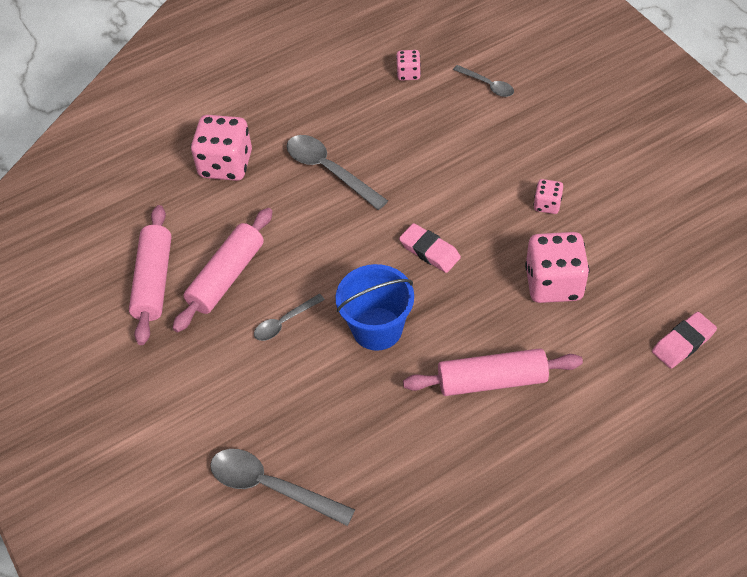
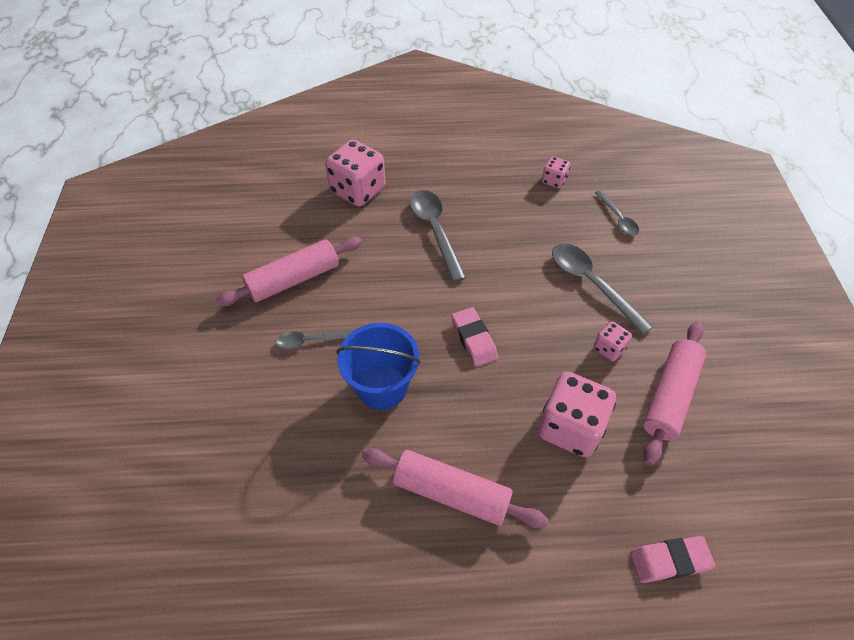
camera: 25 degrees right, 0 degrees up
(154, 281) = (238, 256): pink rolling pin -> pink rolling pin (669, 396)
(271, 486) = (194, 484): grey spoon -> grey spoon (591, 284)

